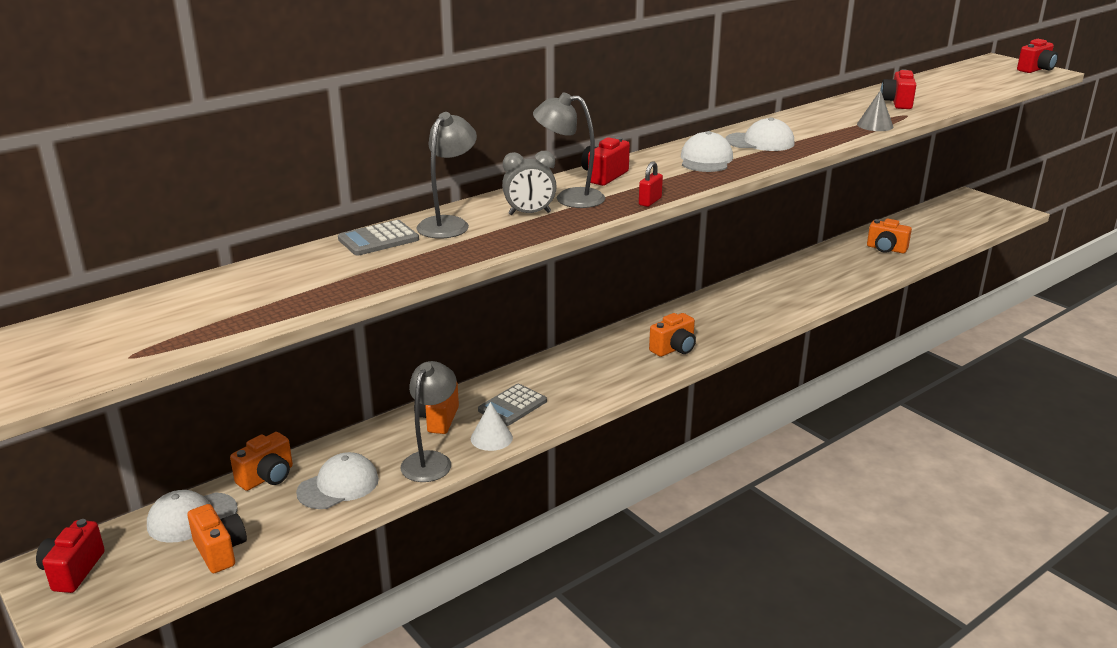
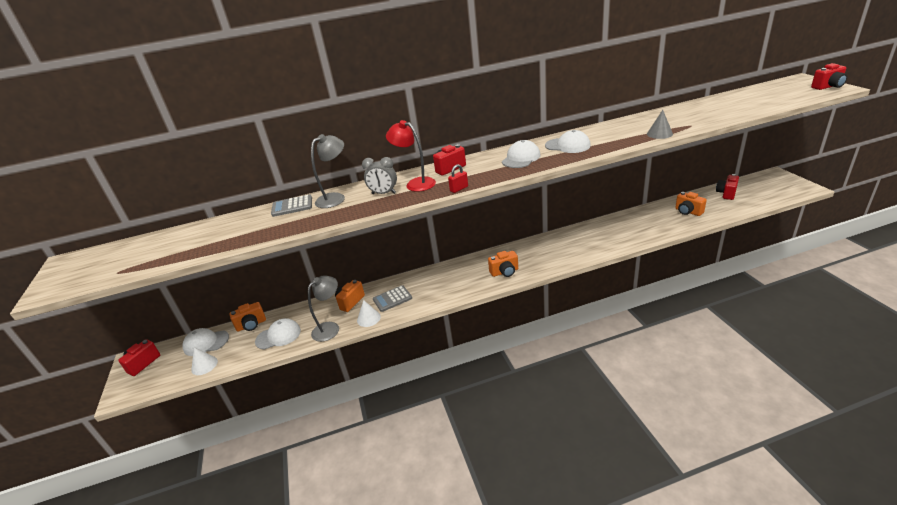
camera: 25 degrees right, 5 degrees up
(220, 551) = (204, 365): orange camera -> white cone
(569, 198) = (415, 183): grey lamp -> red lamp
(897, 103) = (691, 115): red camera -> red camera (726, 193)

